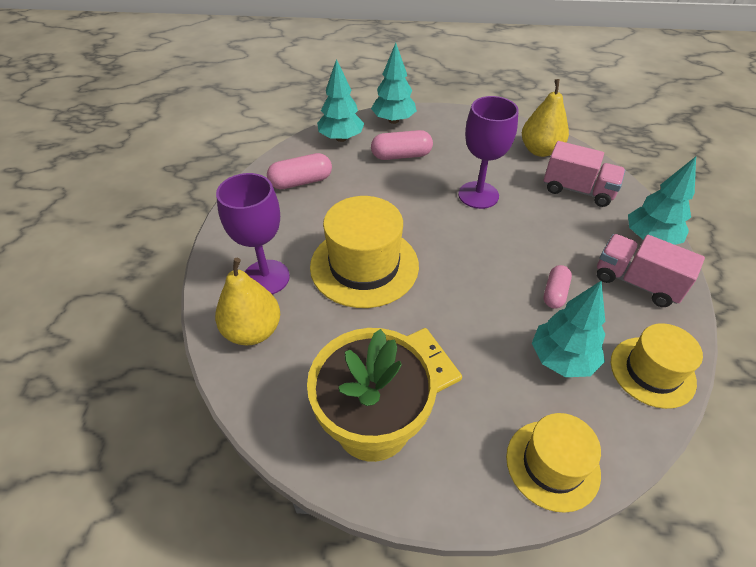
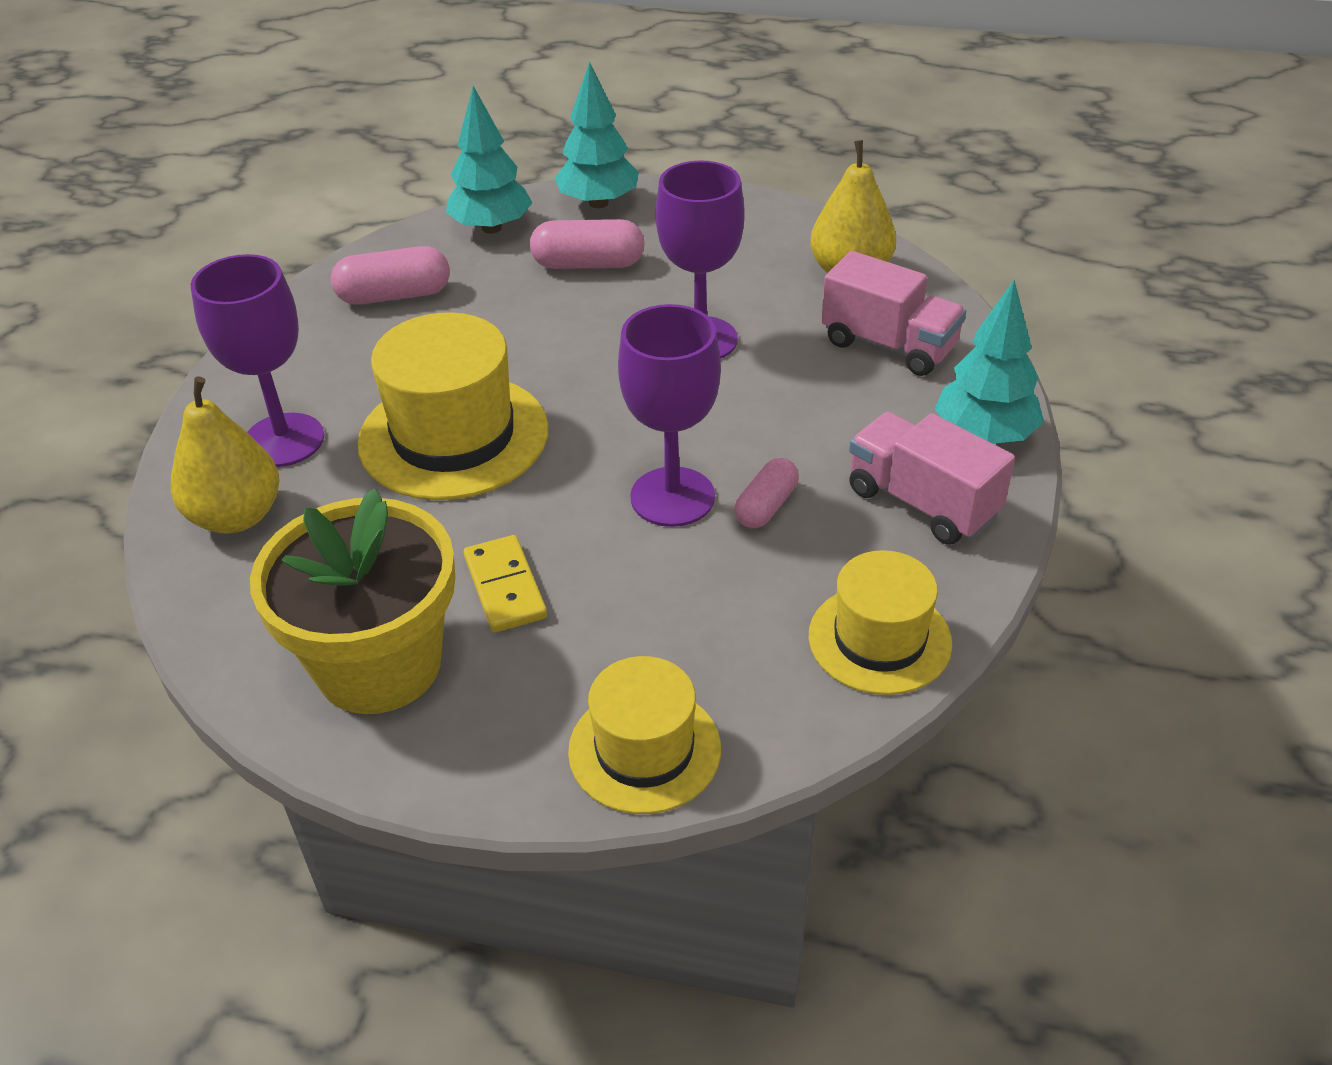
camera: 10 degrees right, 5 degrees down
(501, 292) = (672, 497): none -> purple goblet
(562, 359) = (731, 606): turquoise tree -> none

